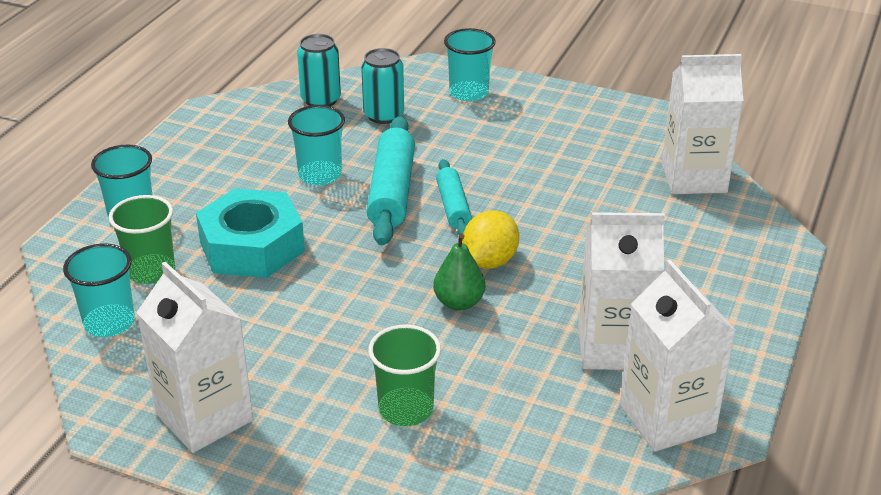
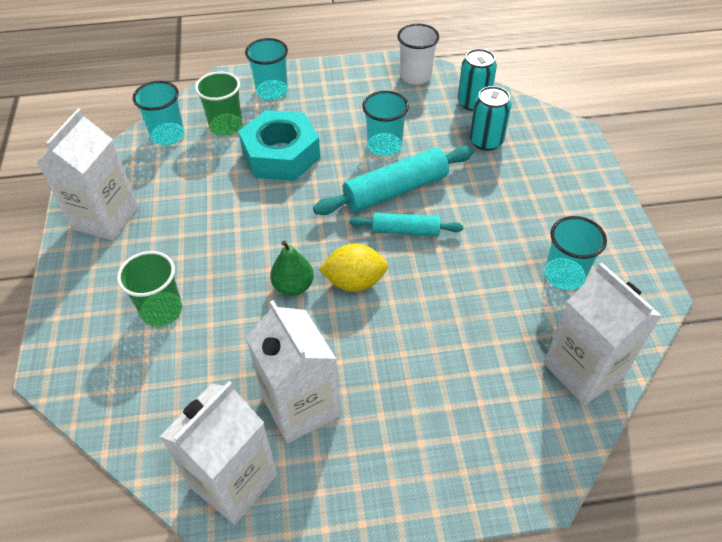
camera: 60 degrees right, 15 degrees up
(236, 116) = (415, 76): none -> white cup
(453, 206) = (405, 231): turquoise rolling pin -> turquoise rolling pin turned 45 degrees clockwise
(469, 93) = (563, 171): turquoise cup -> turquoise cup (564, 275)

